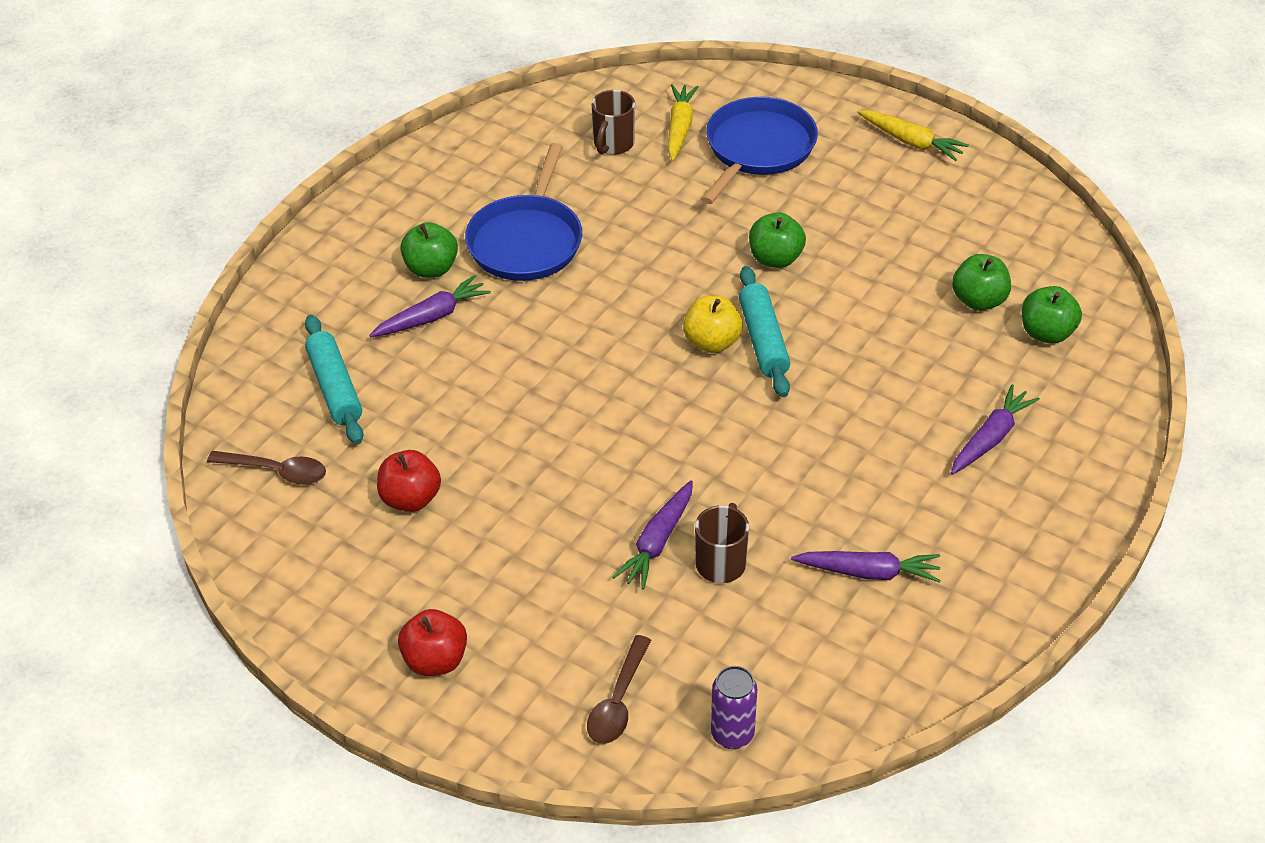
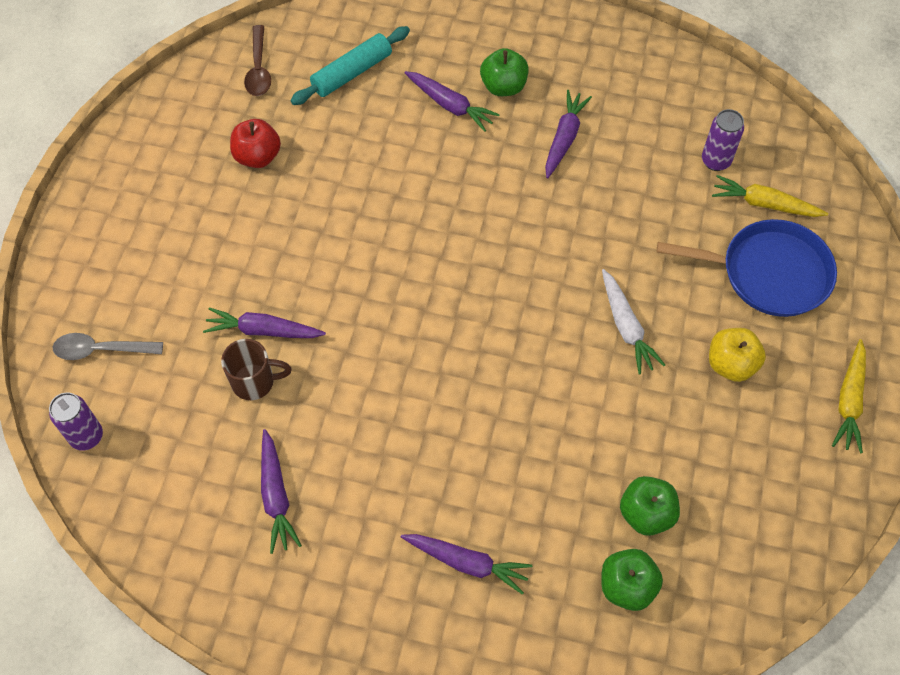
camera: 70 degrees right, 15 degrees up
(435, 660) = (112, 223): red apple -> none
(526, 241) = (564, 138): blue pan -> purple carrot
(613, 144) = (715, 161): brown mug -> purple can
(618, 701) = (101, 350): brown spoon -> grey spoon
(680, 128) = (764, 204): yellow carrot -> yellow carrot turned 150 degrees counterclockwise
(712, 342) = (500, 306): yellow apple -> yellow apple (731, 364)
(763, 340) = (518, 345): turquoise rolling pin -> none
(775, 258) = (626, 327): green apple -> white carrot

